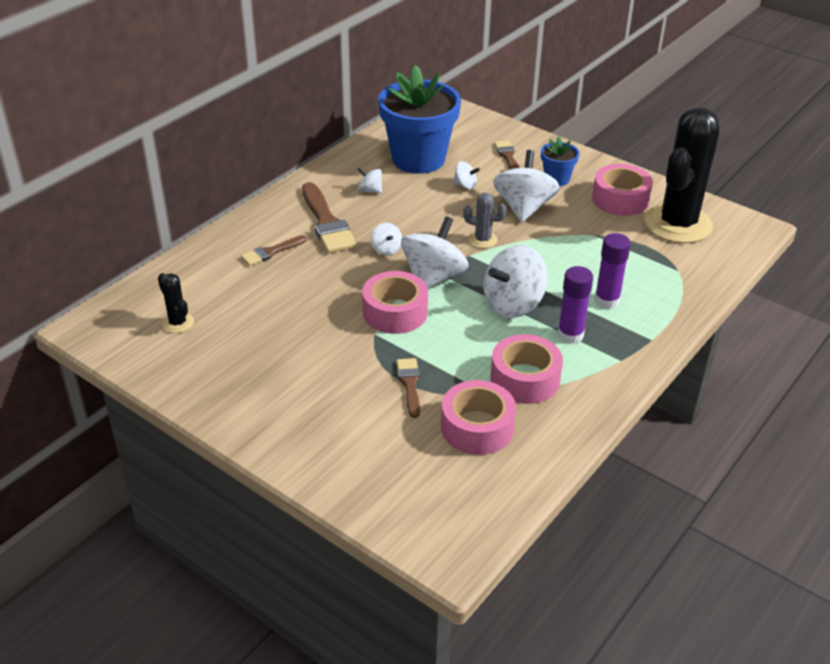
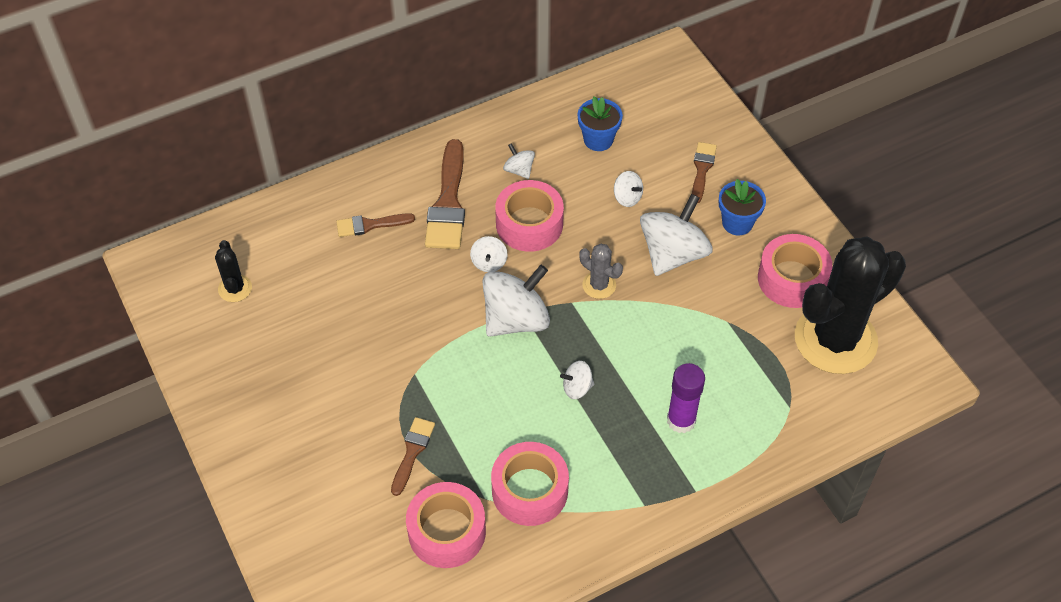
camera: 25 degrees right, 15 degrees up
(395, 312) = (450, 353): pink tape -> pink tape (529, 224)
(418, 159) = (598, 140): blue flower pot -> blue flower pot, size x0.46
(513, 304) = (577, 388): white spinning top -> white spinning top, size x0.47
(570, 335) = (612, 452): purple glue stick -> none

